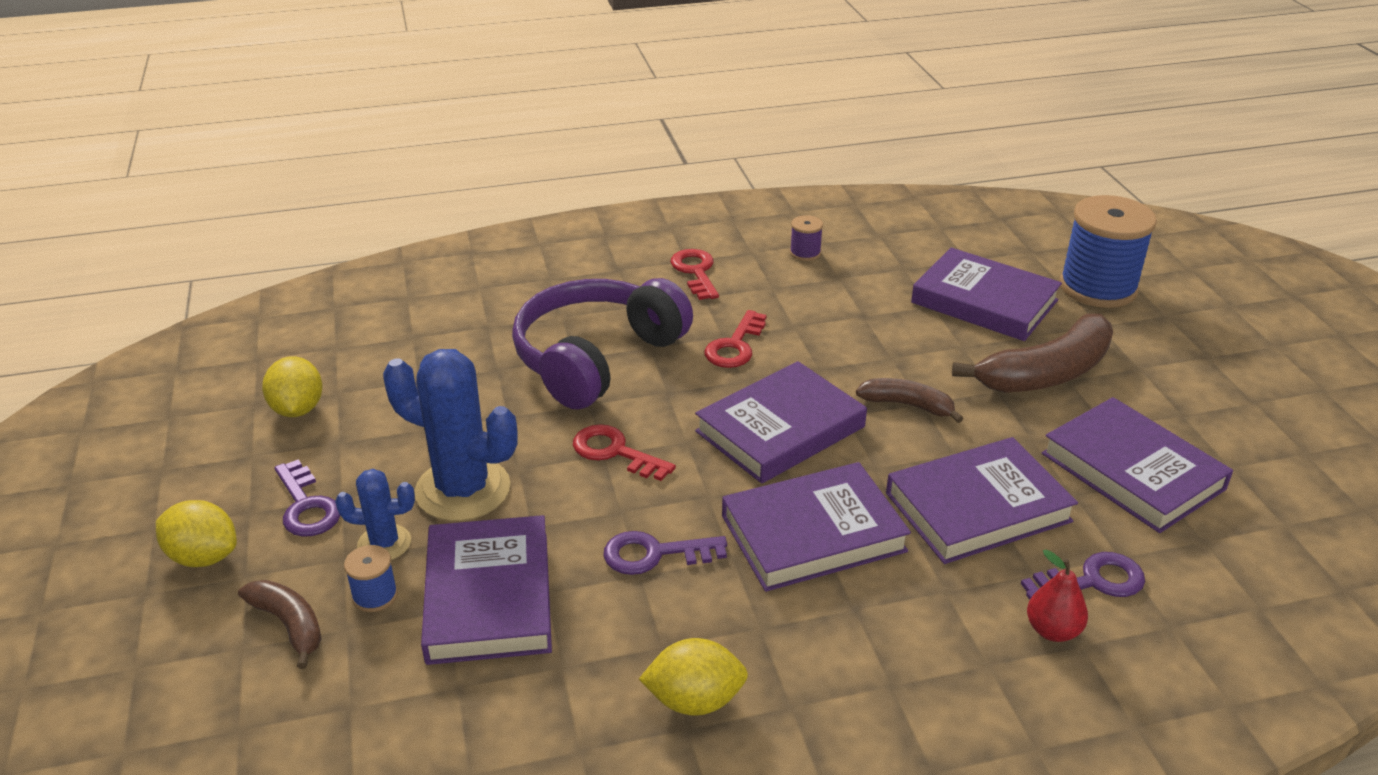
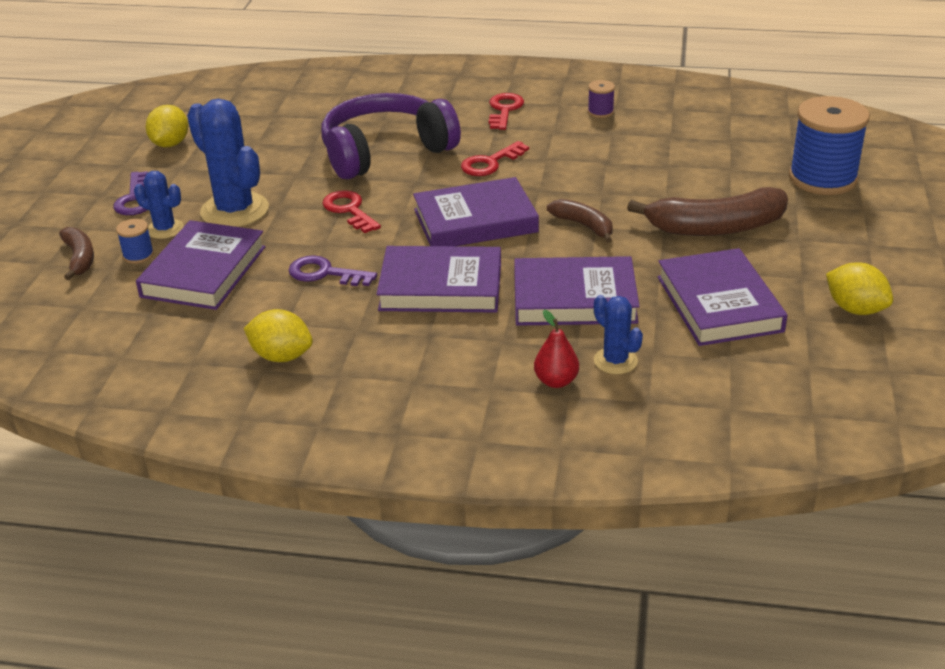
camera: 25 degrees right, 0 degrees up
(203, 557) = (59, 212): yellow lemon -> yellow lemon (855, 309)
(984, 301) = (714, 170): purple book -> none
(1092, 581) = (615, 361): purple key -> blue cactus

